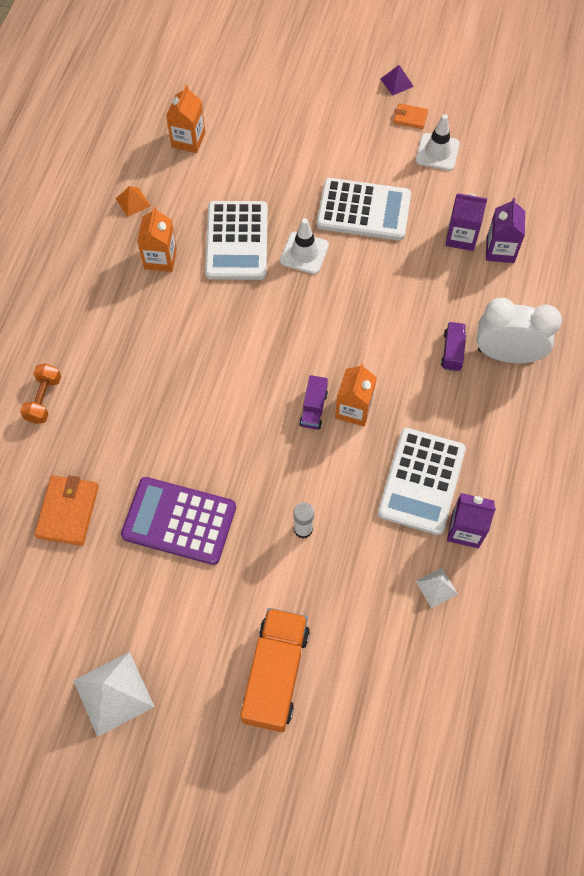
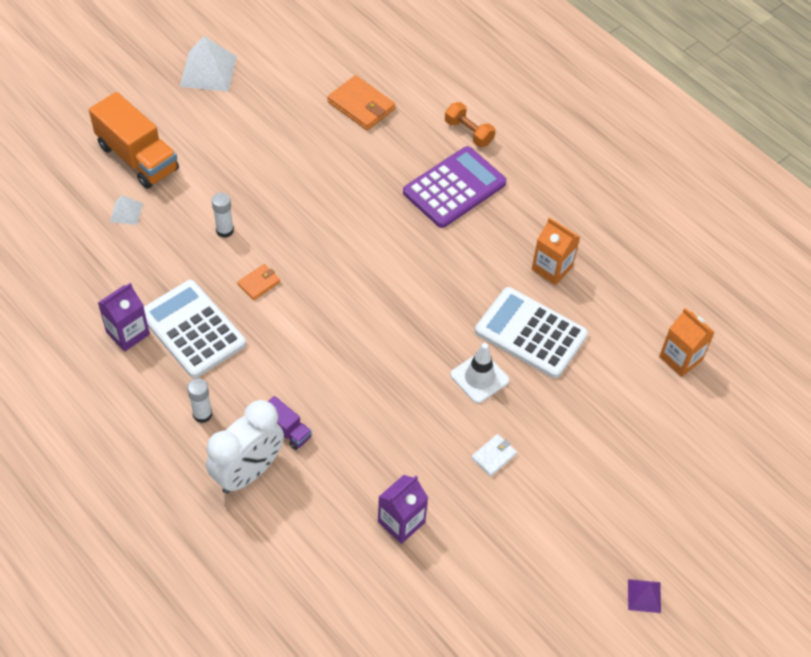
camera: 120 degrees right, 10 degrees down
(133, 202) = (630, 279): orange pyramid -> none
(179, 521) = (298, 162): purple calculator -> purple calculator (454, 188)
(313, 409) = (318, 294): purple truck -> none
(353, 409) = (294, 322): orange carton -> none
(363, 210) = (493, 456): white calculator -> white wallet
(410, 117) = (585, 576): orange wallet -> orange wallet (259, 283)
(436, 587) = (104, 285): white pyramid -> white pyramid (126, 212)
(437, 152) = (521, 572): white traffic cone -> none
(488, 418) = (202, 414): none -> white glue stick
(500, 250) = (360, 547): purple carton -> none

